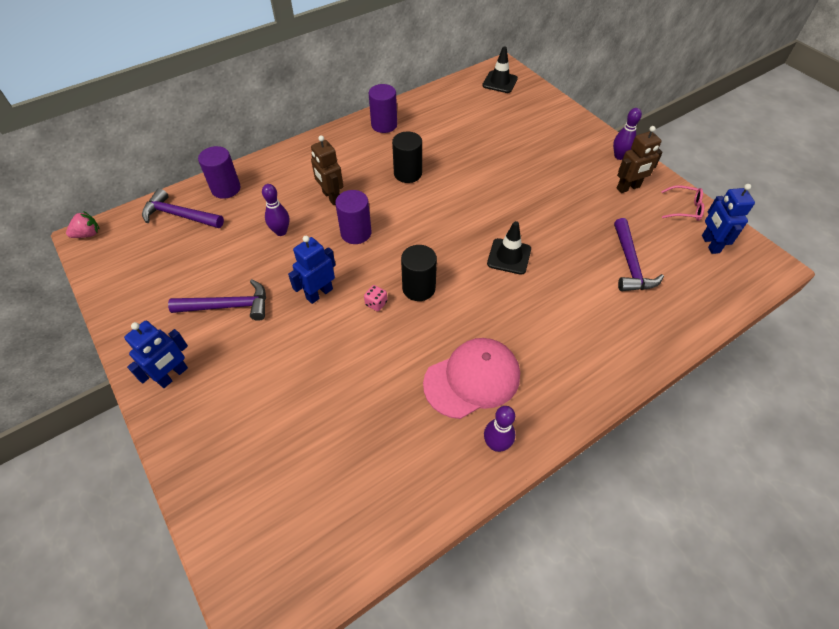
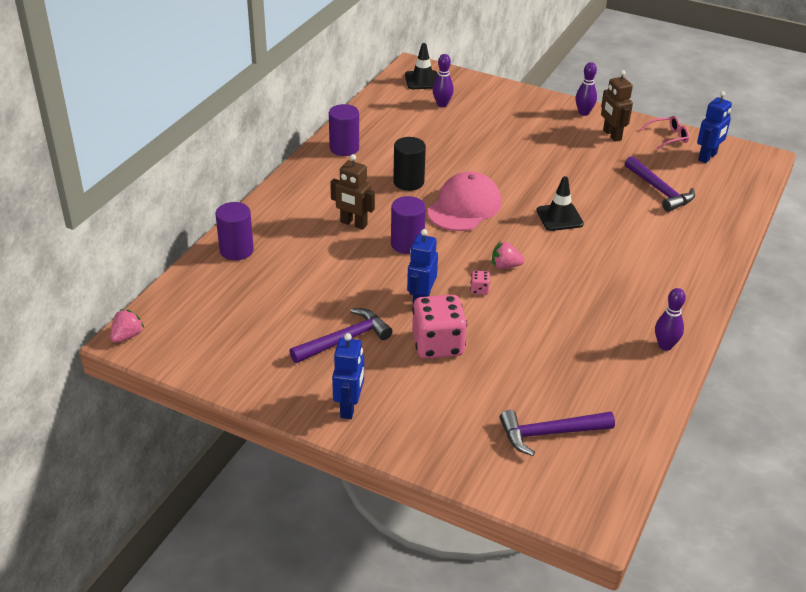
camera: 30 degrees left, 15 degrees down
(179, 215) = (211, 288): purple hammer -> purple hammer (549, 433)
(281, 232) = (333, 266): purple bowling pin -> purple bowling pin (442, 104)
(294, 345) = (438, 345): none -> pink dice
(419, 288) = (505, 266): black cylinder -> pink strawberry
(472, 379) = (609, 312): pink cap -> pink cap (464, 207)
(628, 188) = (611, 135): brown robot -> brown robot turned 120 degrees clockwise
(710, 244) = (707, 157): blue robot -> blue robot turned 105 degrees counterclockwise

